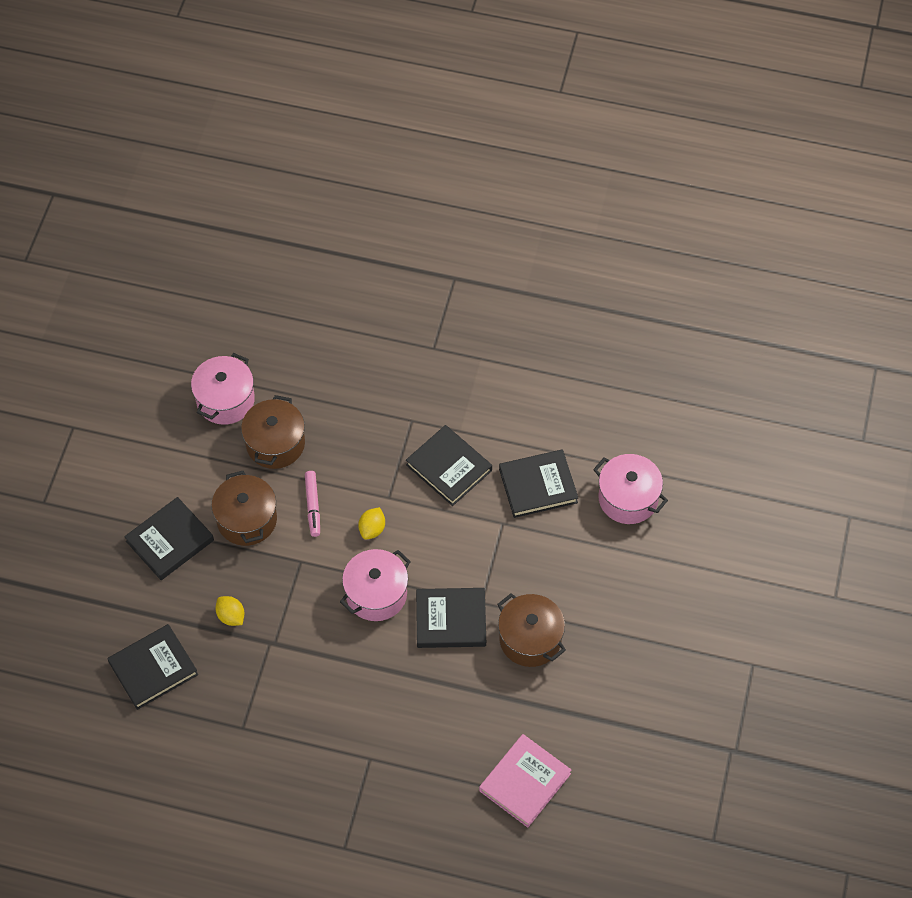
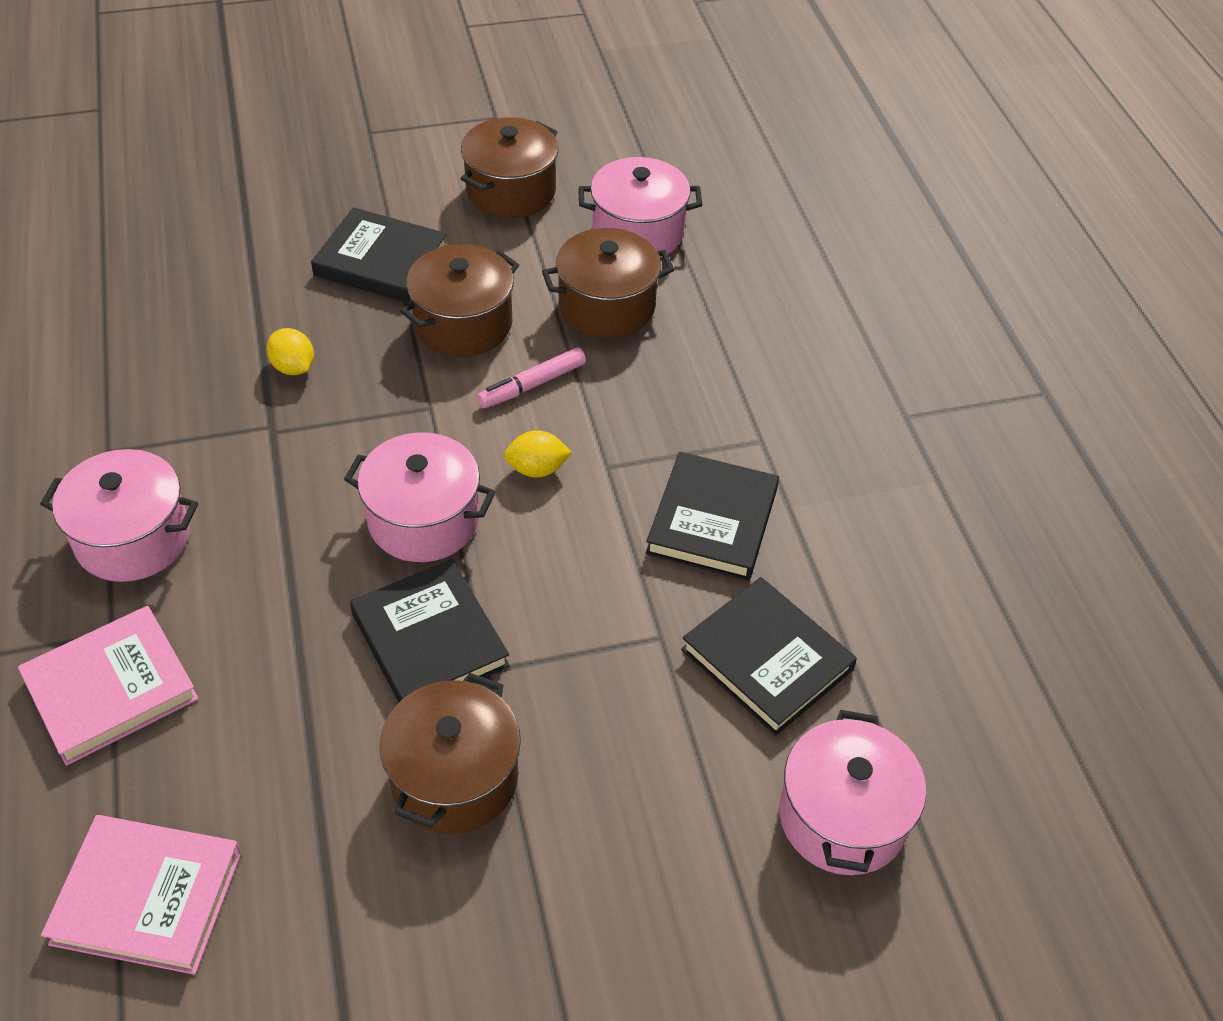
camera: 60 degrees right, 10 degrees down
(149, 448) = (511, 191): none -> brown pot
(153, 668) = (167, 320): black book -> none
(231, 616) = (293, 367): yellow lemon -> yellow lemon turned 60 degrees counterclockwise
(312, 732) = (133, 538): none -> pink pot
(404, 767) = (111, 689): none -> pink book

